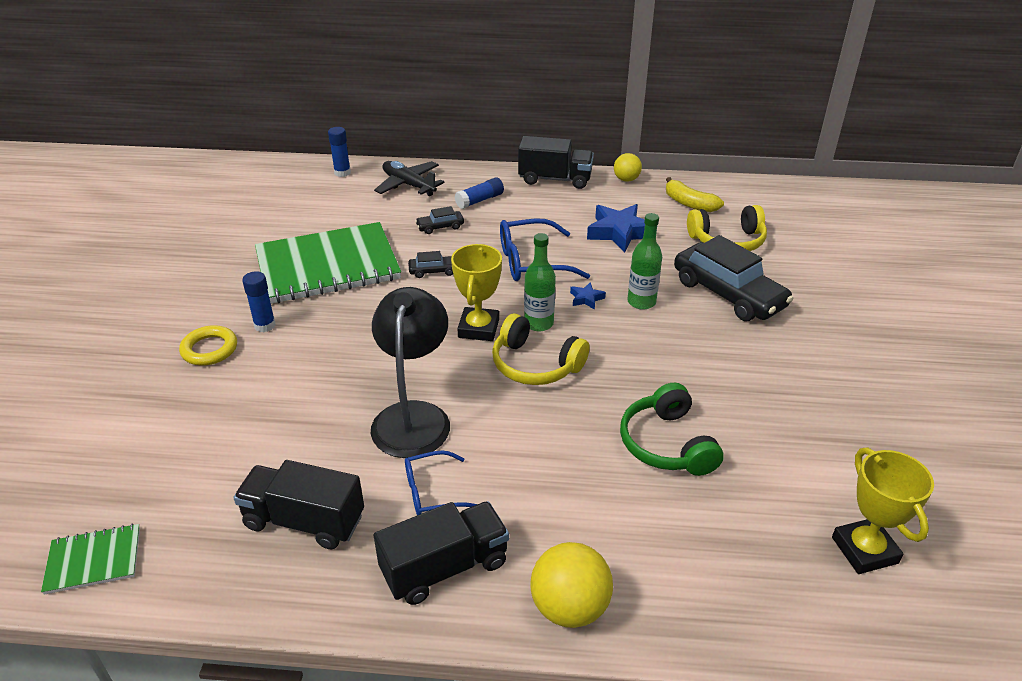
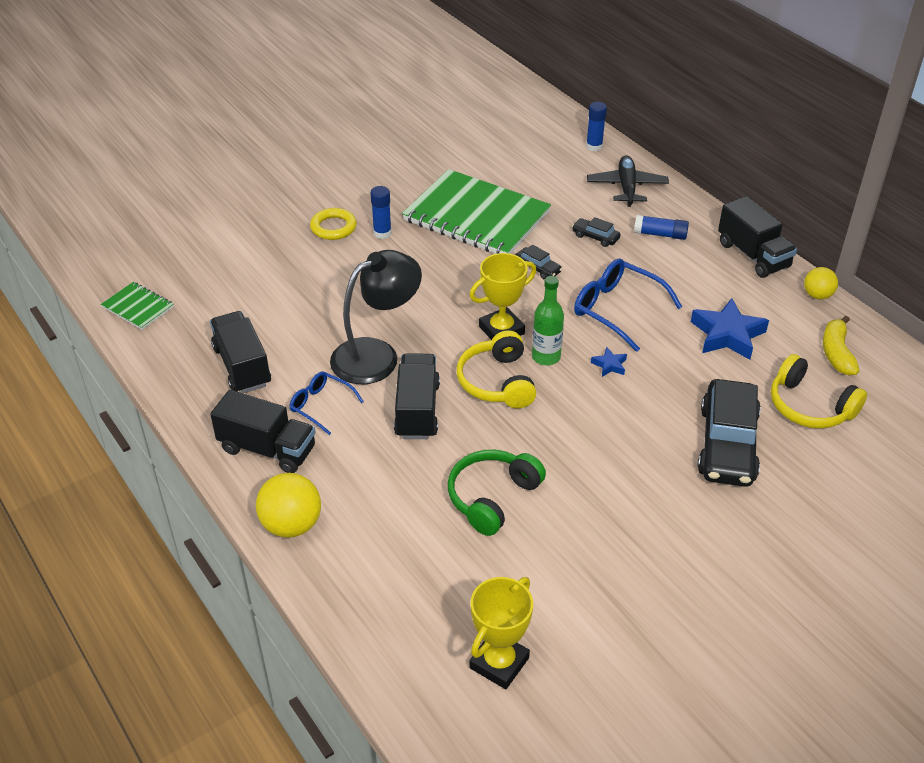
camera: 50 degrees right, 5 degrees up
(514, 430) = (417, 410): none -> black truck
(641, 302) = (646, 398): green bottle -> none

